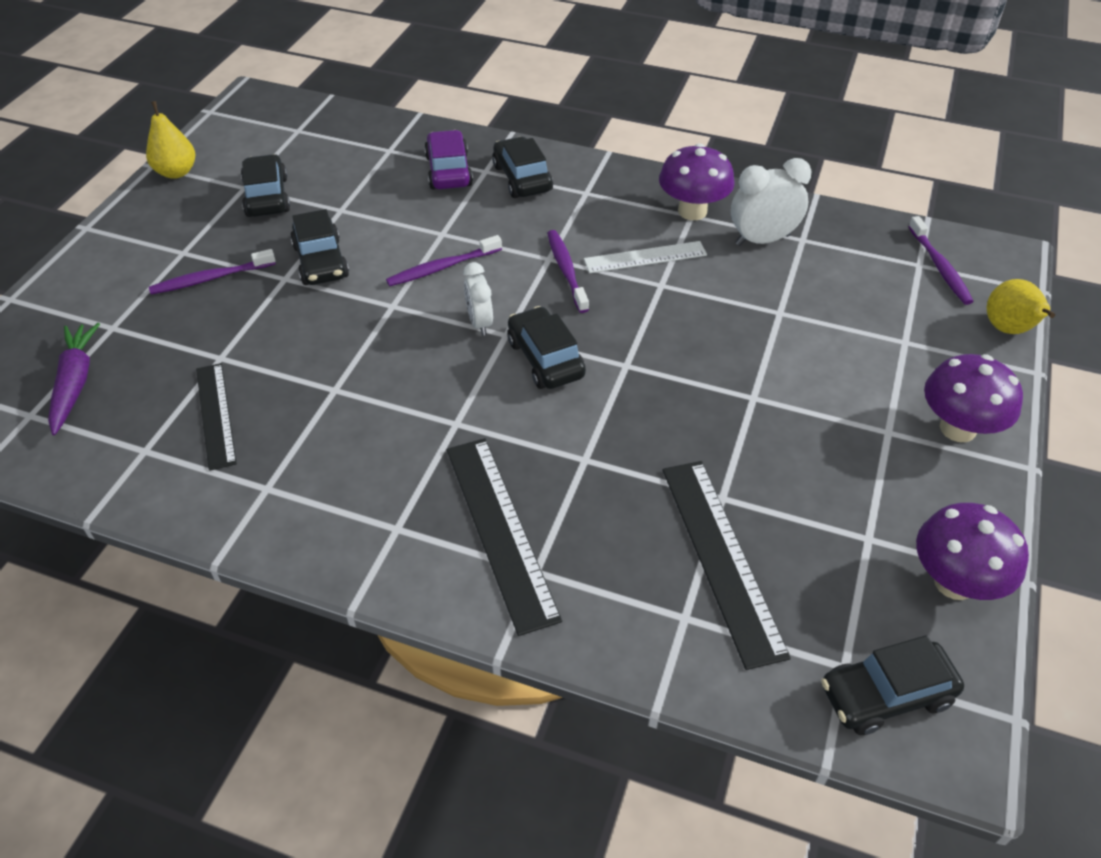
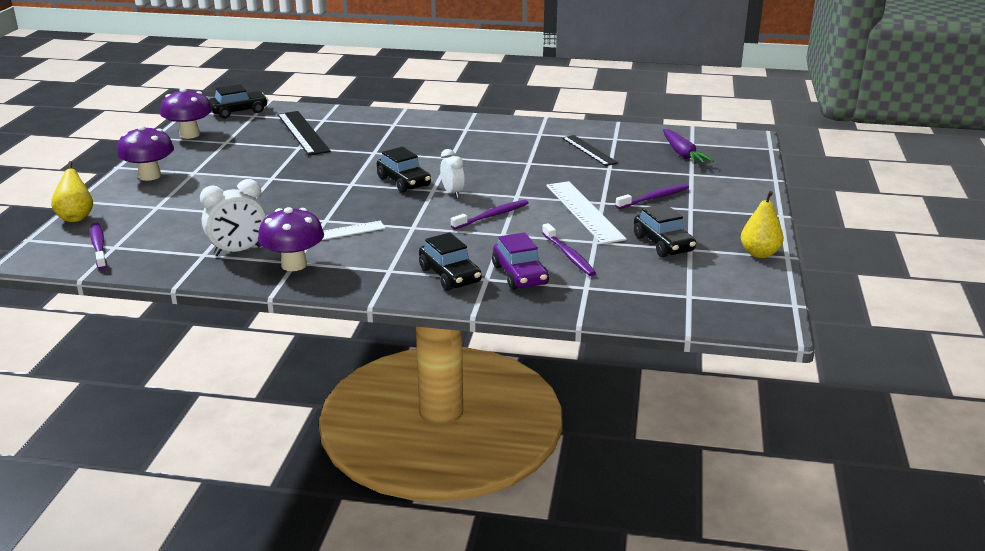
camera: 170 degrees right, 20 degrees down
(321, 262) = (584, 211): black car -> white ruler
(501, 530) = (413, 132): black ruler -> none
(566, 270) = (398, 221): purple toothbrush -> purple toothbrush (569, 255)

